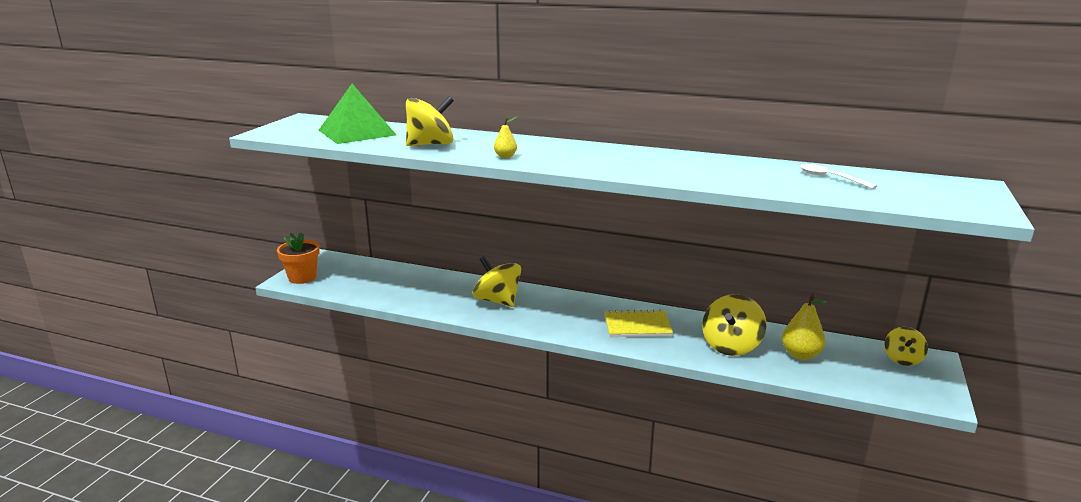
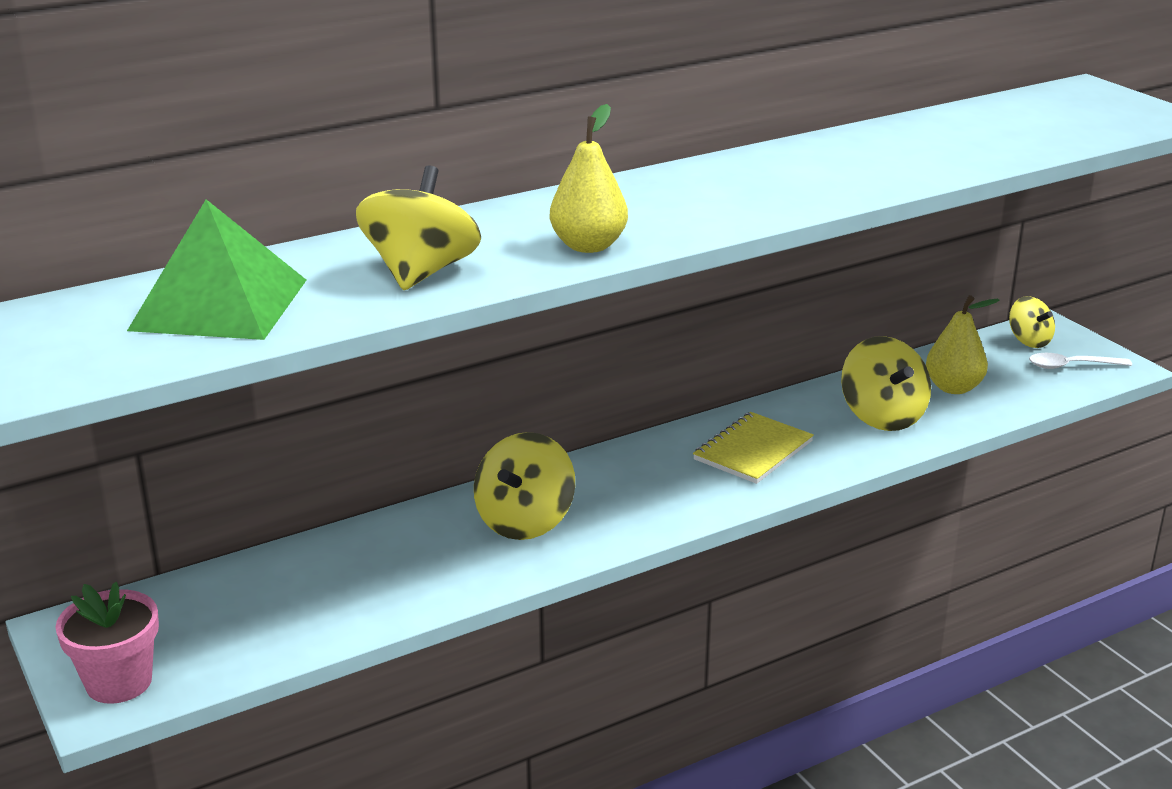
camera: 50 degrees left, 5 degrees up
(302, 277) = (119, 682): orange flower pot -> pink flower pot
(497, 301) = (525, 521): yellow spinning top -> yellow spinning top turned 60 degrees counterclockwise
(505, 156) = (588, 246): yellow pear -> yellow pear, size x1.77
(830, 178) = (975, 127): white spoon -> white spoon (1071, 366)

